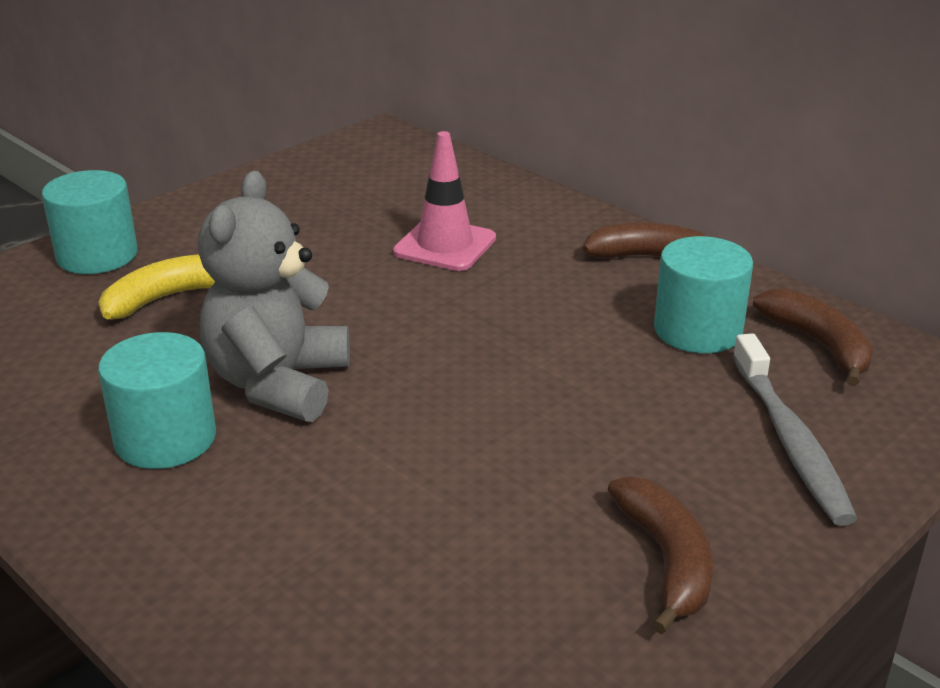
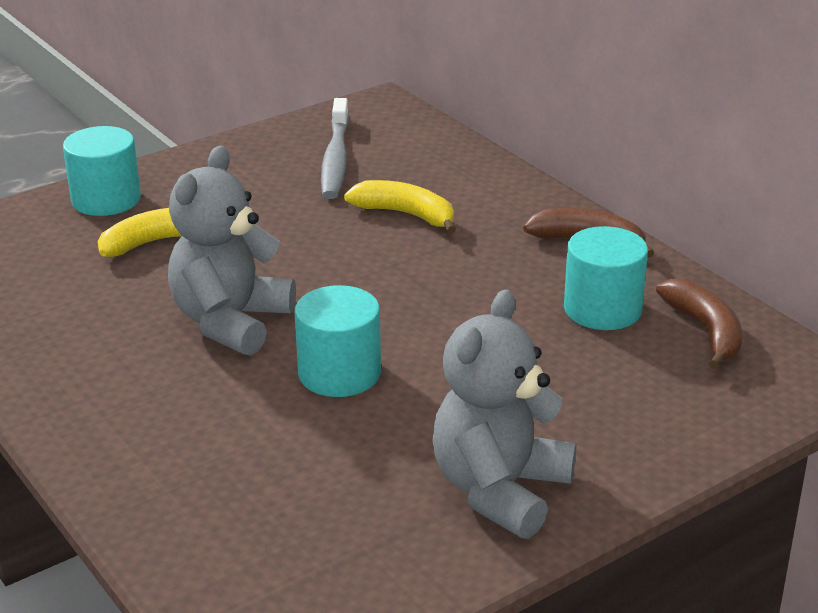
camera: 10 degrees right, 0 degrees up
(165, 438) = (131, 357): turquoise cylinder -> turquoise cylinder (339, 373)
(445, 245) = (406, 214): pink traffic cone -> yellow banana
(666, 560) = (500, 490): brown banana -> grey teddy bear
(790, 440) = (643, 409): grey toothbrush -> grey toothbrush (336, 159)

